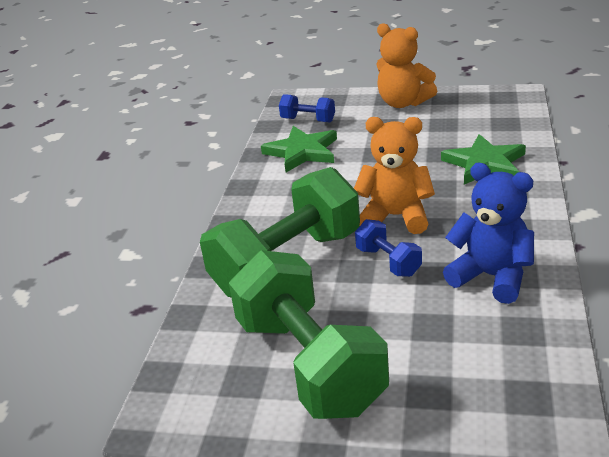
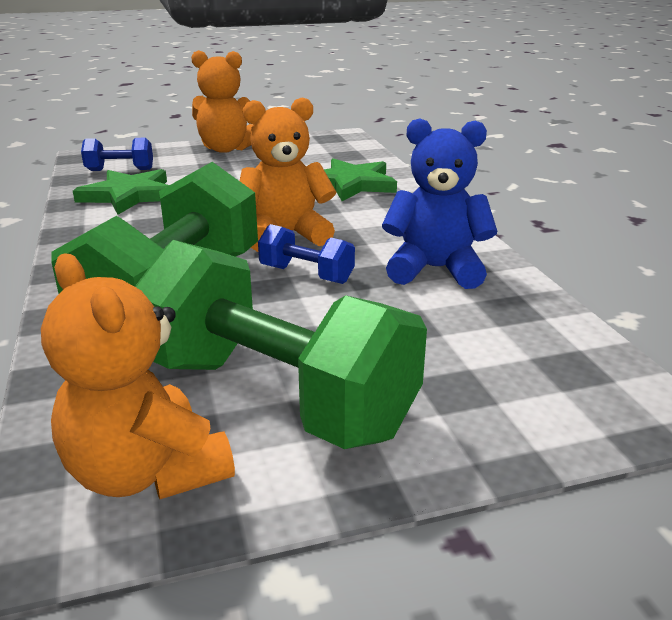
camera: 30 degrees left, 5 degrees down
(213, 397) = (147, 472): none -> orange teddy bear

